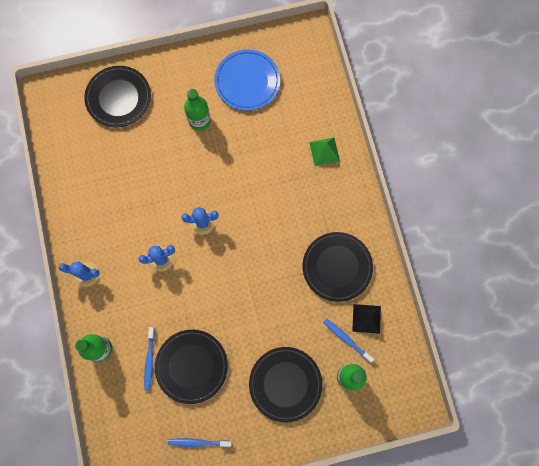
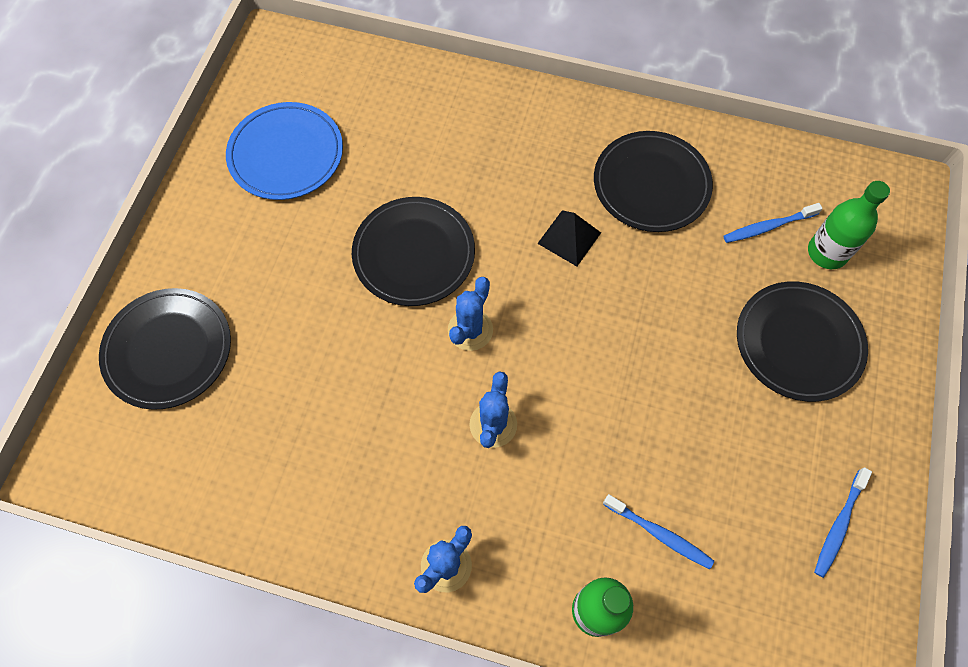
camera: 60 degrees left, 10 degrees down
(191, 366) = (703, 469): black plate -> black plate (414, 253)
(199, 120) = (299, 249): green bottle -> none
(324, 151) = (466, 113): green pyramid -> none
(366, 318) = (749, 187): black pyramid -> black pyramid (569, 238)

